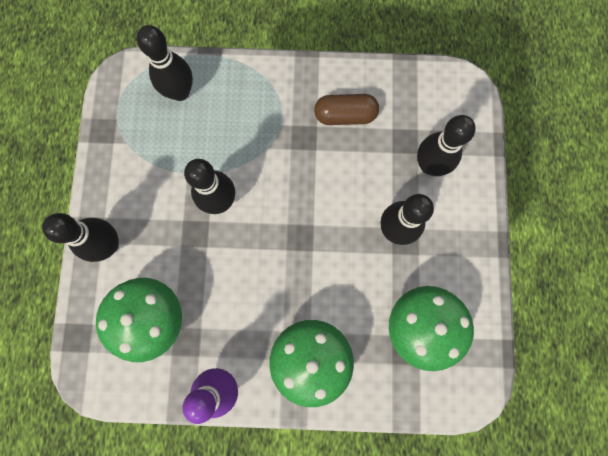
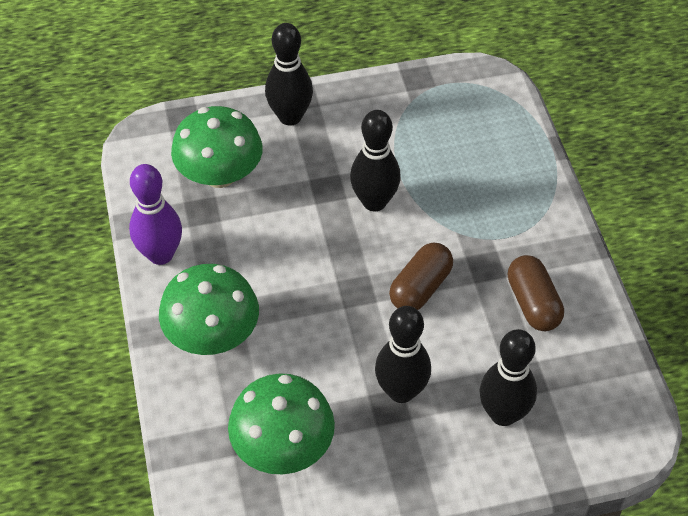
camera: 75 degrees right, 25 degrees down
(180, 92) = (492, 133): black bowling pin -> none
(310, 189) = (420, 288): none -> brown capsule

